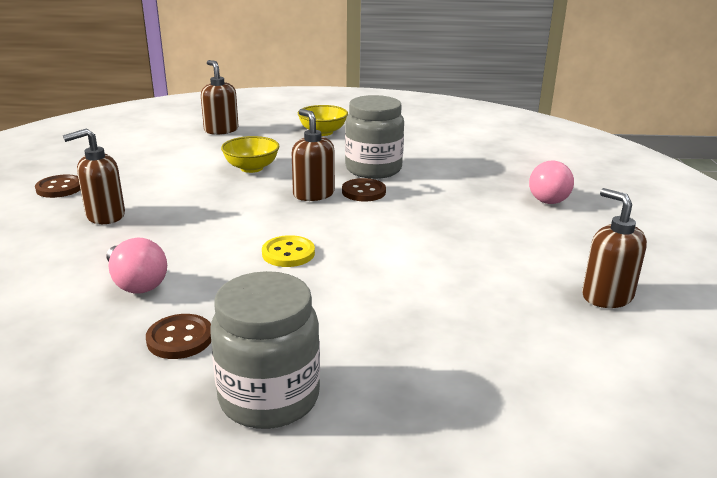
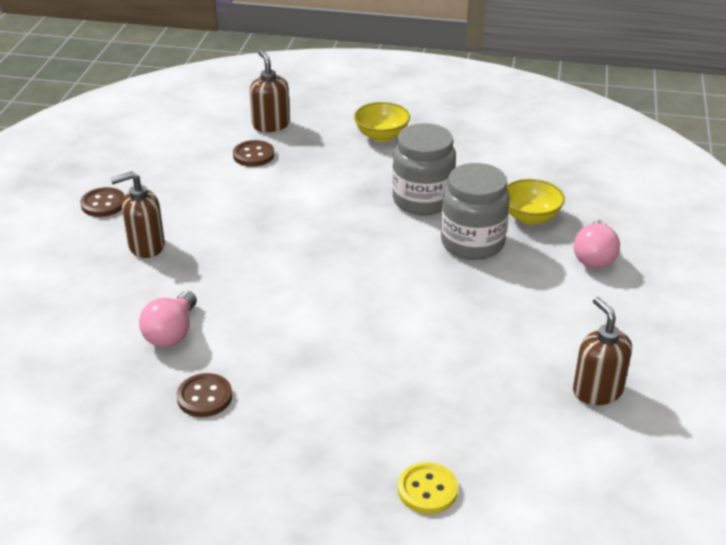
camera: 10 degrees right, 10 degrees up
(136, 283) = (171, 333): pink light bulb -> pink light bulb turned 45 degrees clockwise
(251, 168) = (295, 188): yellow bowl -> yellow bowl (530, 217)
(269, 398) = (269, 462): grey jar -> grey jar (472, 243)
(288, 253) = (312, 310): yellow button -> yellow button (427, 490)
(313, 194) = (351, 233): brown soap dispenser -> none
(363, 192) = (403, 233): brown button -> brown button (253, 155)

